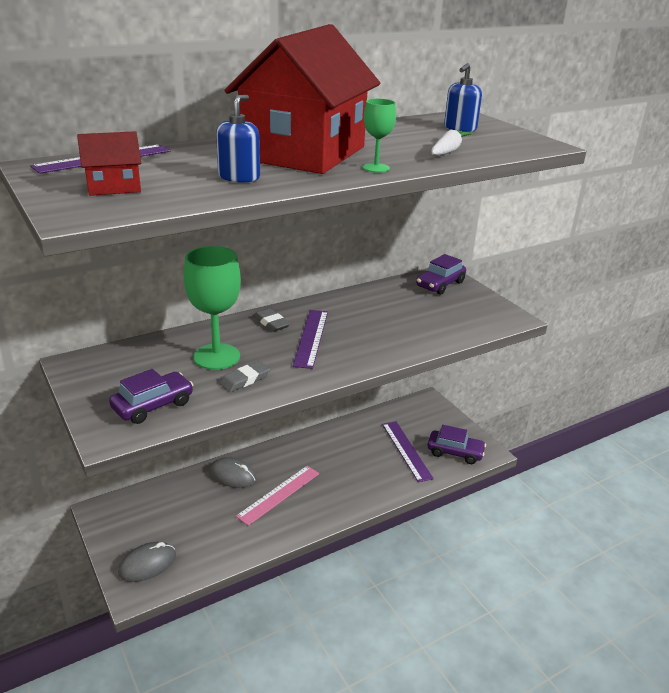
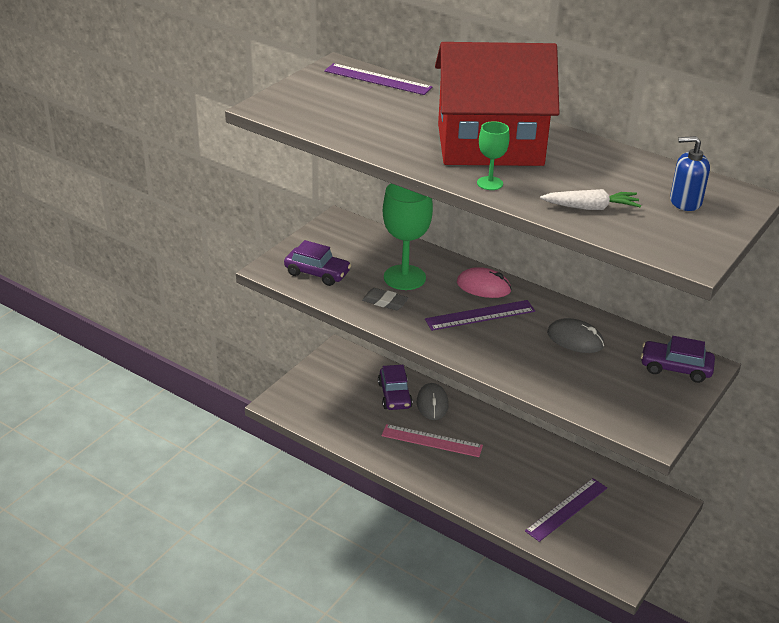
camera: 65 degrees right, 5 degrees up
(114, 187) = (327, 101): red house -> none
(147, 564) = (304, 398): grey mouse -> grey mouse (575, 339)
(239, 177) = (397, 135): blue soap dispenser -> none
(271, 323) = (483, 287): grey eraser -> pink mouse
(455, 452) = (597, 549): purple car -> purple car (394, 395)

